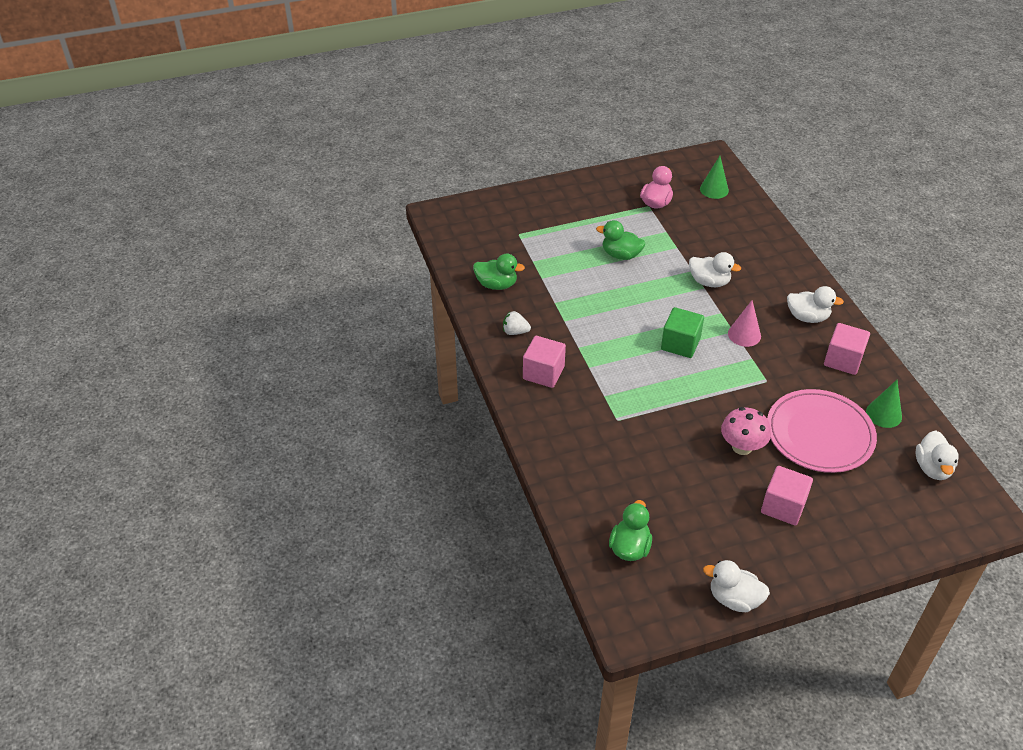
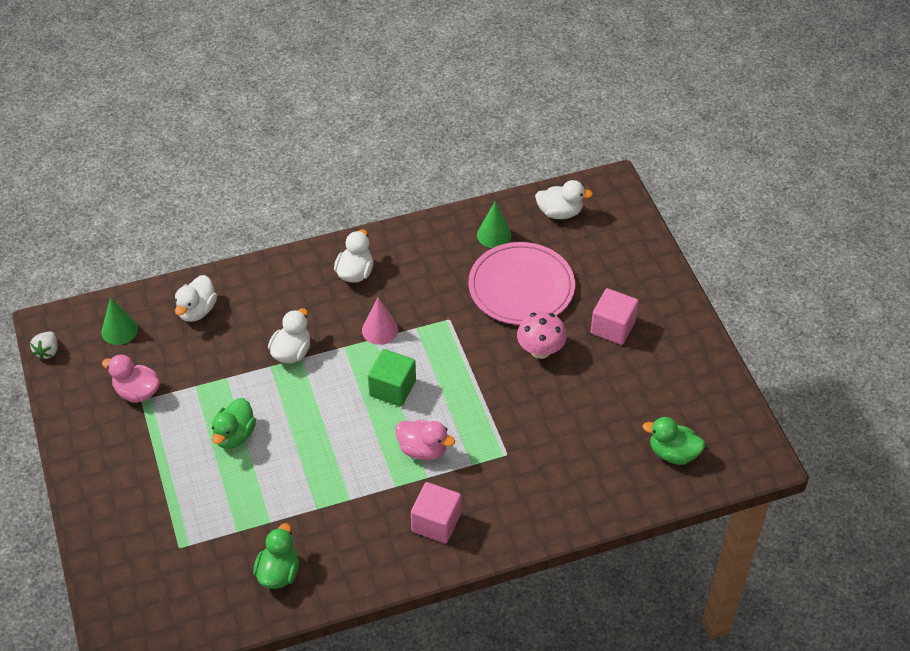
camera: 90 degrees left, 5 degrees up
(515, 332) = (366, 552): white strawberry -> white strawberry (47, 351)
(617, 364) = (423, 449): none -> pink duck
(734, 599) = (721, 376): white duck -> white duck (197, 310)
(843, 360) = (420, 253): pink cube -> none

